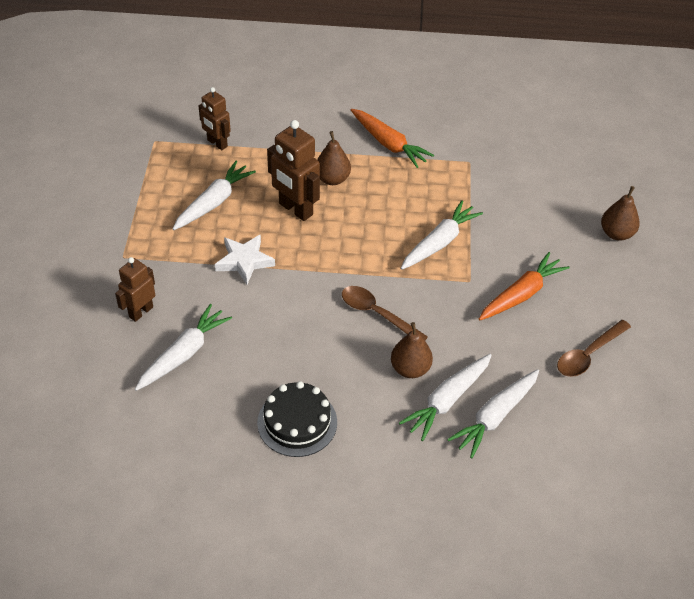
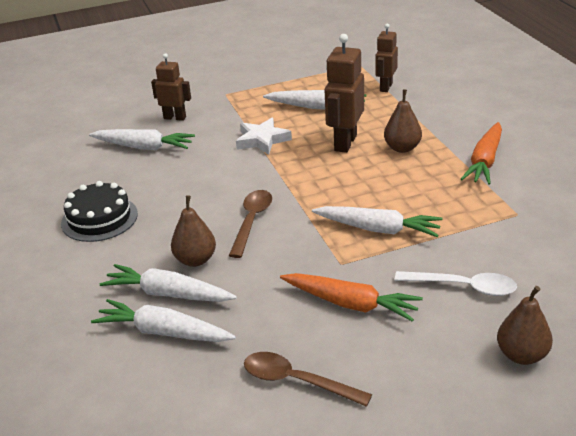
camera: 70 degrees right, 15 degrees down
(536, 228) = (463, 287): none -> white spoon

